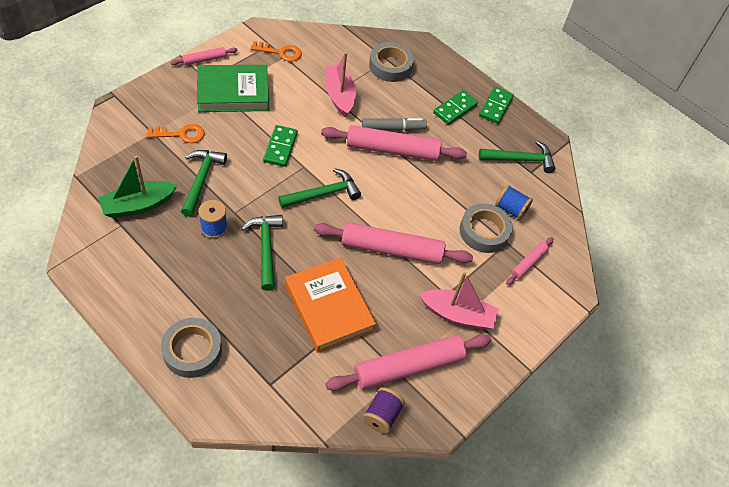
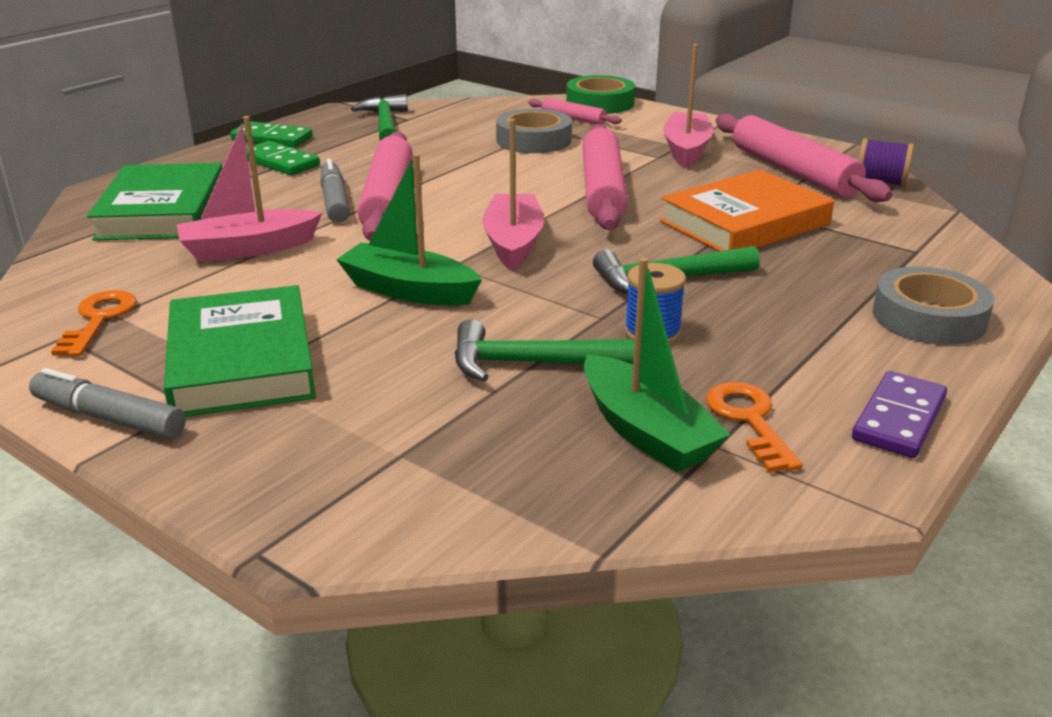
camera: 90 degrees left, 25 degrees down
(113, 294) = (898, 419): none -> purple domino
(181, 134) = (398, 411): orange key -> orange key (749, 420)
(204, 60) = (109, 418): pink rolling pin -> grey marker
(280, 147) = (409, 291): green domino -> green boat
(323, 194) = (513, 243): green hammer -> pink boat
(390, 66) = (163, 211): grey tape -> green book
(510, 209) = (484, 128): blue spool -> none
(565, 288) = (600, 103): none -> green tape

